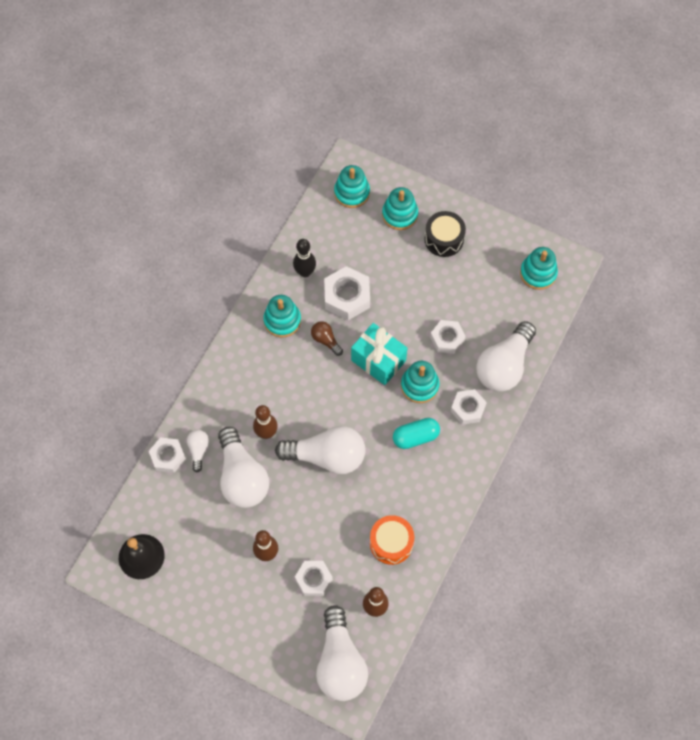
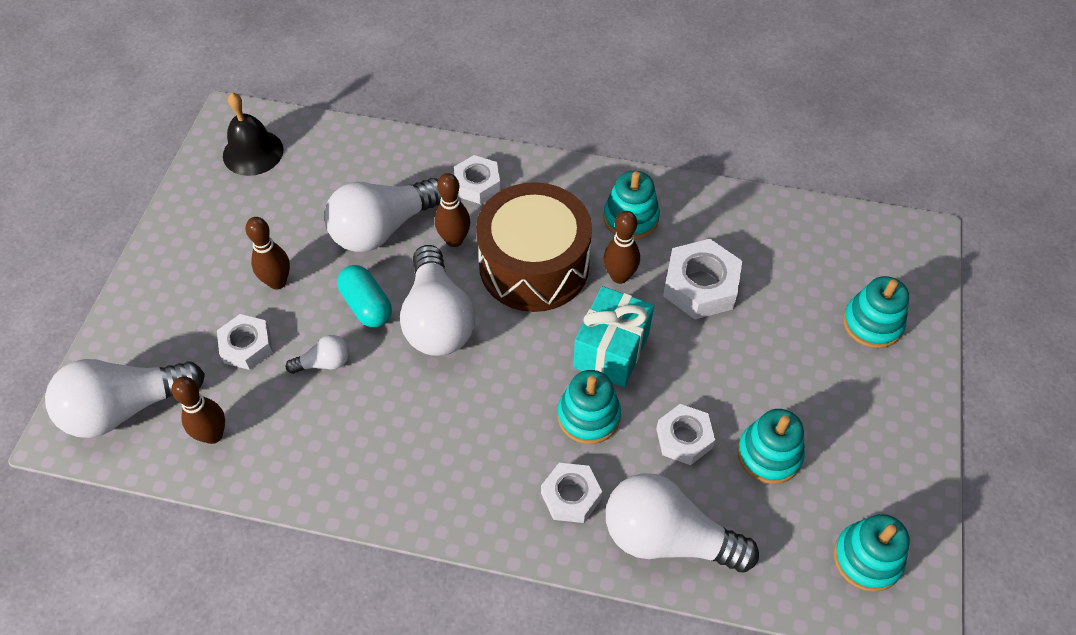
camera: 75 degrees right, 10 degrees down
(168, 457) = (392, 145): white nut -> white nut (477, 184)
(198, 450) = (409, 173): white light bulb -> white light bulb (324, 363)
(302, 388) = (534, 265): none -> brown drum
(305, 272) = (717, 226): black bowling pin -> none
(326, 340) = (619, 276): brown light bulb -> brown bowling pin
(352, 193) = (876, 253): turquoise stacking toy -> turquoise stacking toy (769, 454)
(391, 543) = (318, 434): orange drum -> none
(415, 437) = (500, 429): turquoise capsule -> turquoise capsule (366, 305)
(444, 239) = (860, 395): black drum -> none

